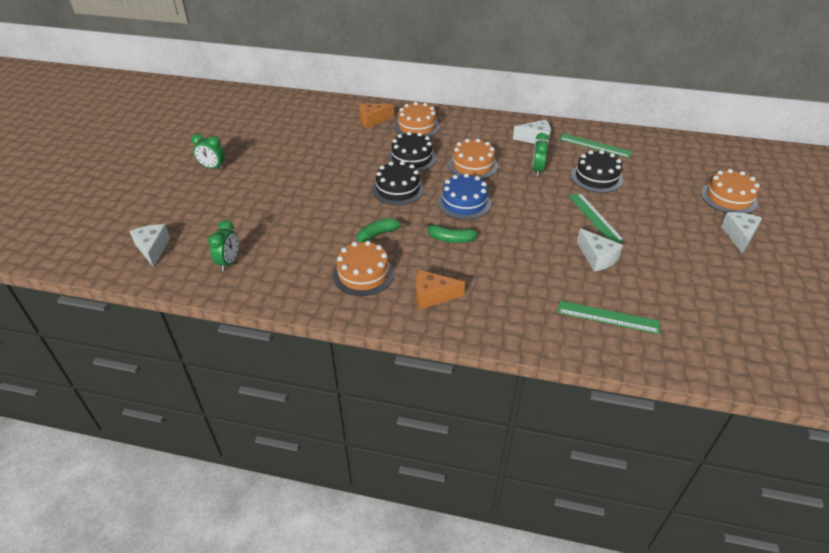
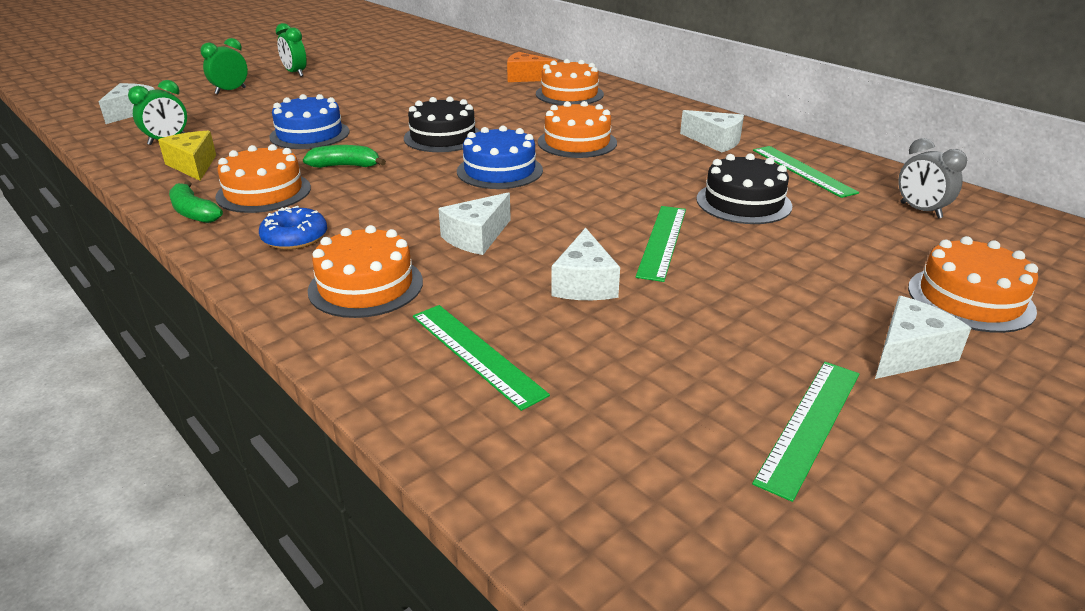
camera: 35 degrees right, 10 degrees down
(284, 274) = (193, 165): none -> yellow cheese
(315, 218) = (310, 134): none -> blue cake
(412, 158) = (511, 117): black cake -> none
(432, 296) = (295, 238): orange cheese -> blue donut
(450, 239) = (418, 196): green banana -> green banana (194, 212)
(512, 307) = (366, 286): none -> orange cake
(517, 253) = (476, 237): none -> white cheese
(537, 170) = (661, 170): green clock -> green clock (230, 91)
(664, 153) = (920, 210): none -> grey clock
(747, 285) = (809, 425): none -> green ruler

